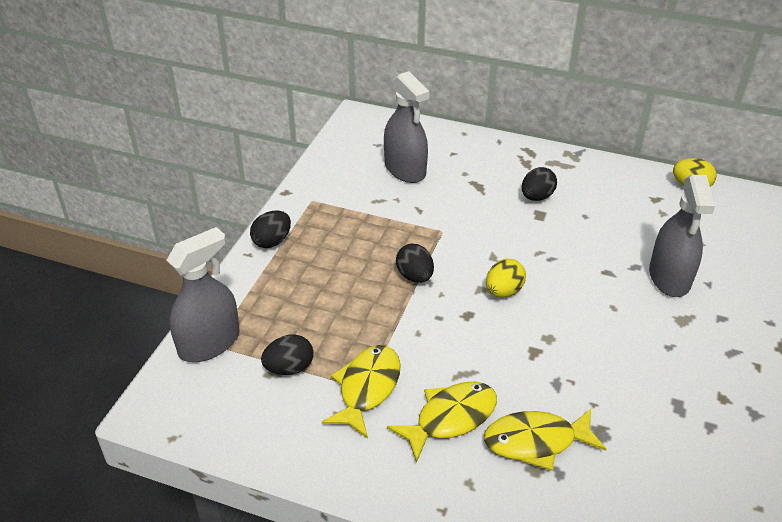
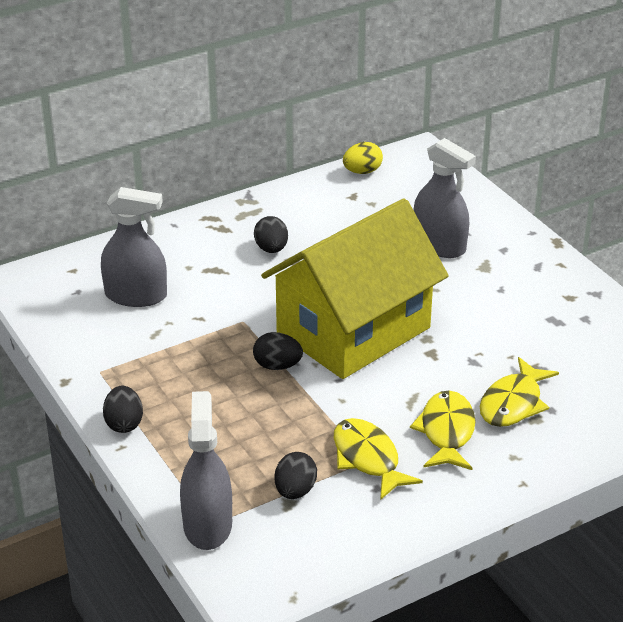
camera: 50 degrees left, 5 degrees down
(503, 291) = (353, 330): yellow egg -> yellow house

